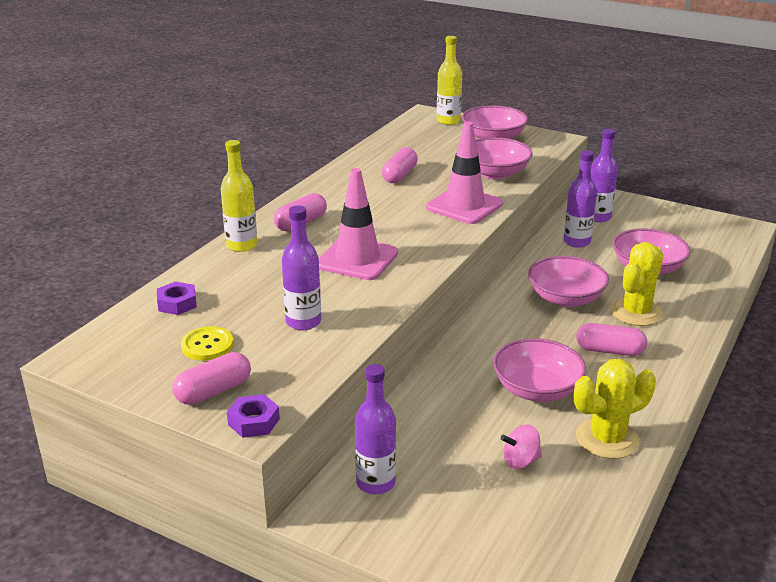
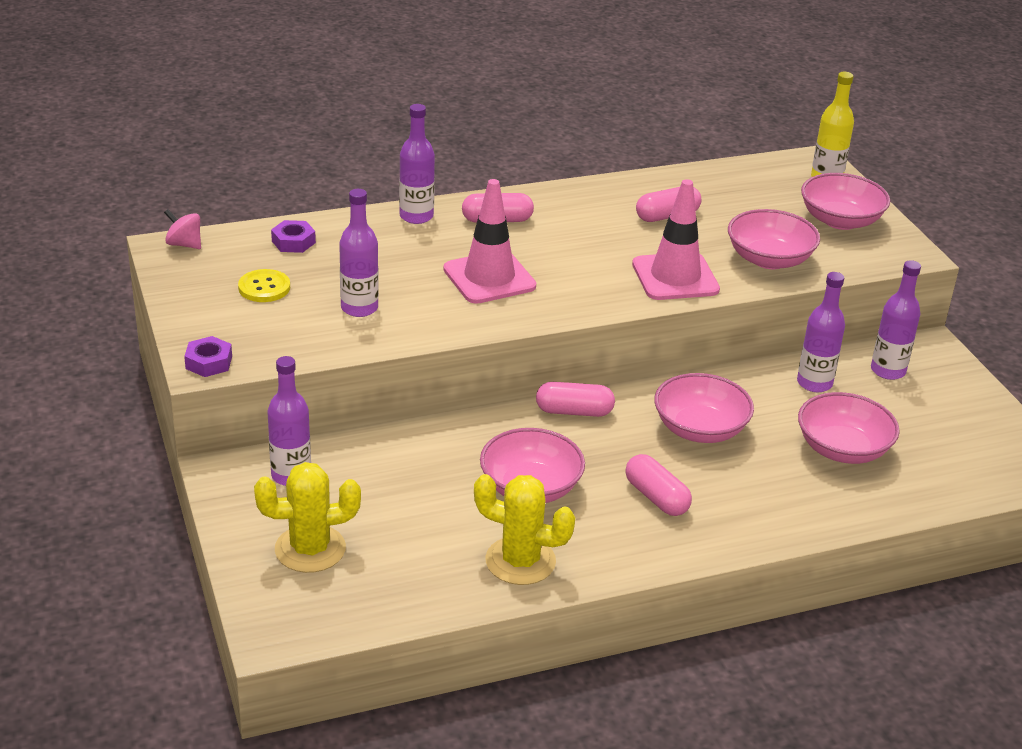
camera: 40 degrees right, 5 degrees up
(213, 391) = (217, 325): pink capsule -> pink capsule (574, 411)
(241, 245) = (416, 216): yellow bottle -> purple bottle
(520, 461) = (421, 531): pink spinning top -> pink spinning top (184, 244)
(636, 312) = (748, 481): yellow cactus -> yellow cactus (310, 549)

